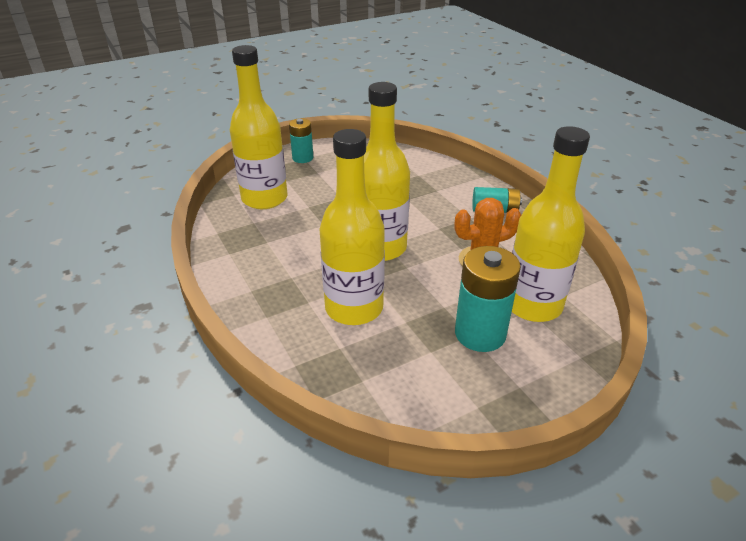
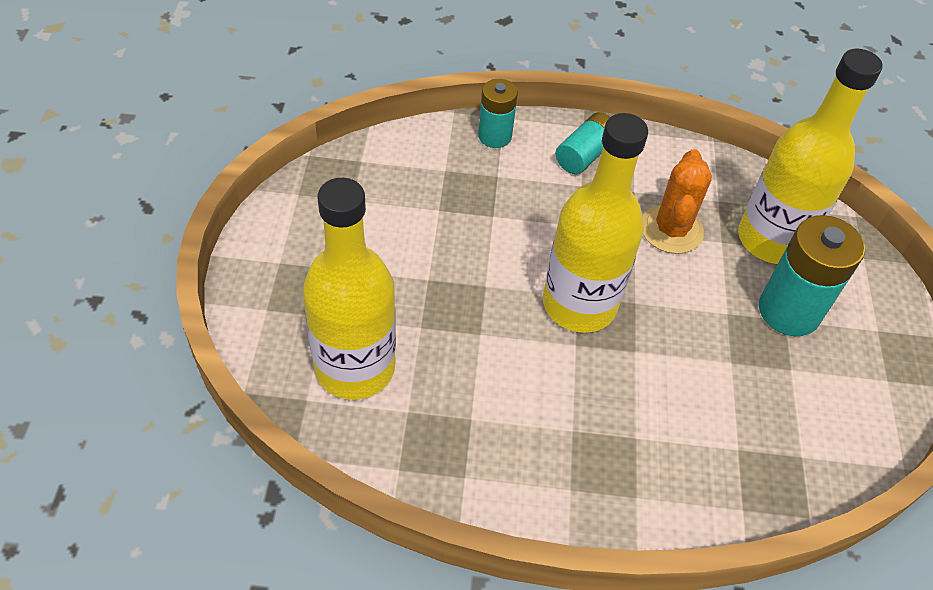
camera: 60 degrees left, 15 degrees up
(302, 158) = (278, 263): turquoise battery -> turquoise battery (494, 136)
(354, 308) = (678, 397): yellow bottle -> none

